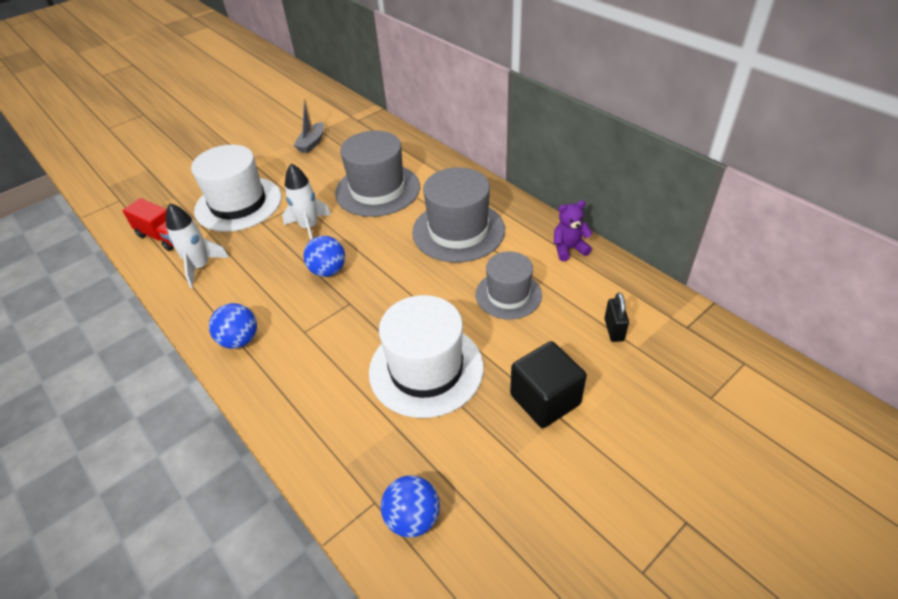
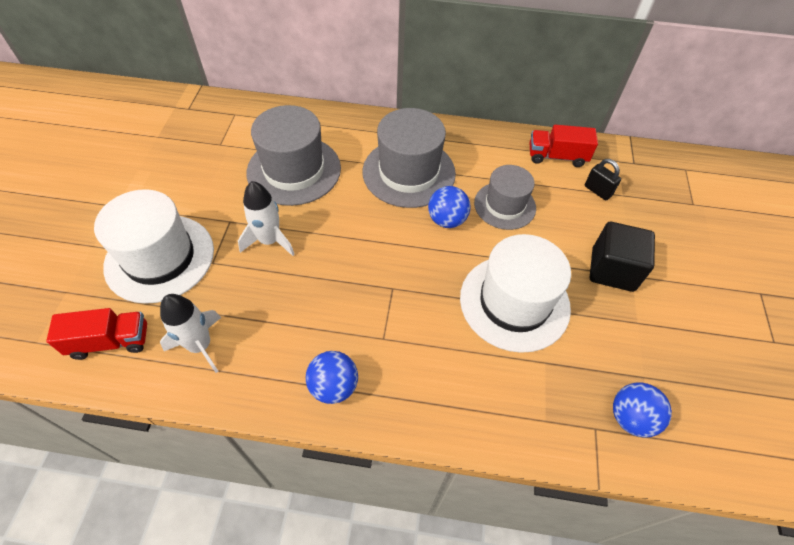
camera: 45 degrees left, 10 degrees up
(312, 143) = (166, 154): grey boat -> none
(328, 271) = (338, 271): blue ball -> blue ball (447, 220)
(569, 249) = (505, 144): purple teddy bear -> none
(607, 282) = (557, 156): none -> red truck

